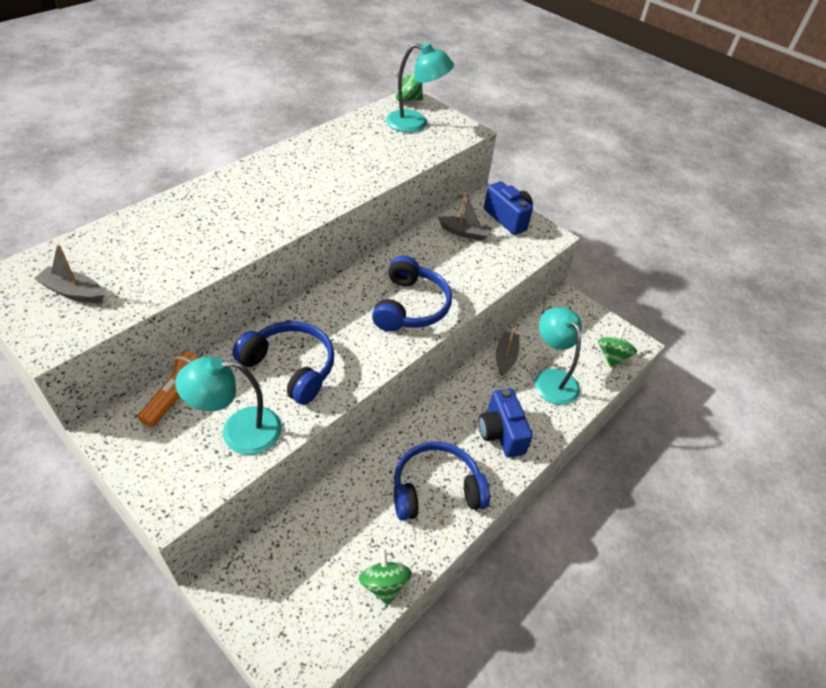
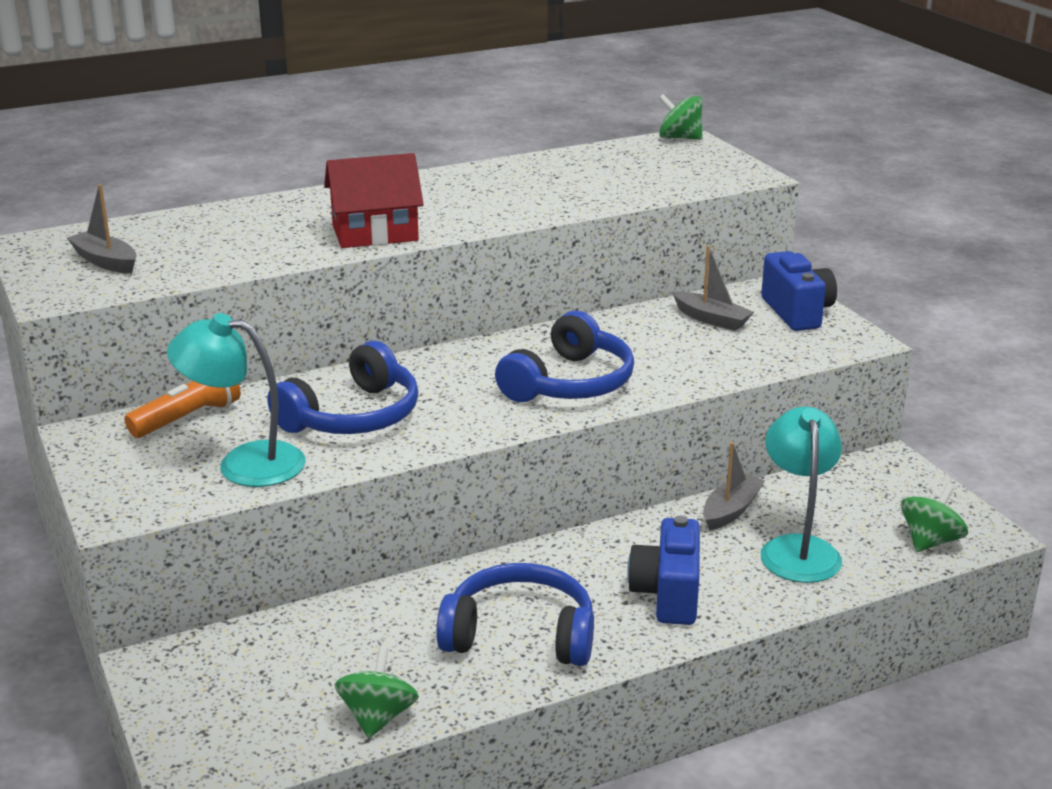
camera: 25 degrees right, 20 degrees down
(261, 225) = (375, 233): none -> red house
(290, 367) = (353, 416): blue headphones -> blue headphones turned 75 degrees clockwise
(415, 123) = (672, 162): turquoise lamp -> none

